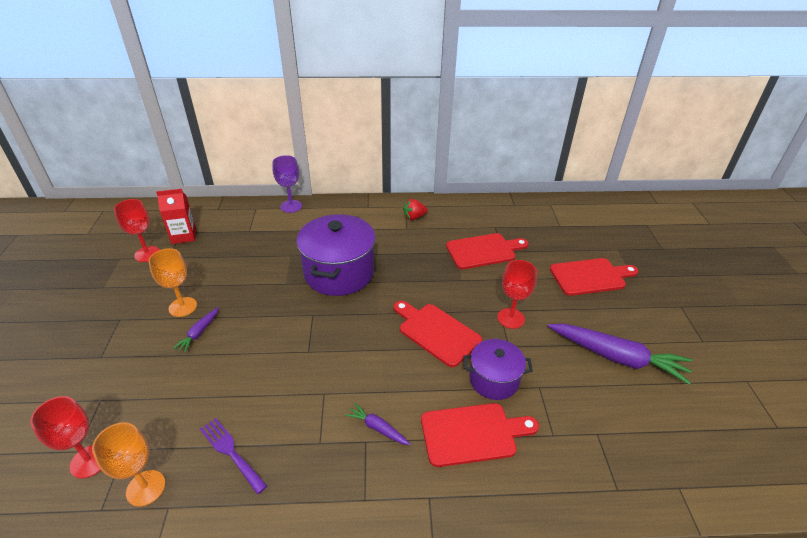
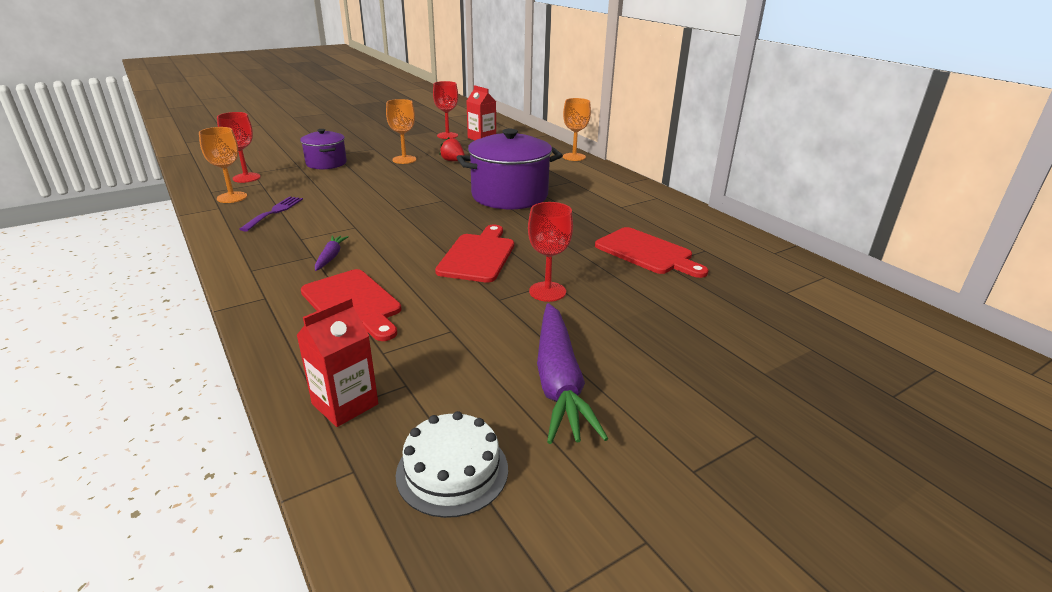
camera: 60 degrees right, 10 degrees down
(199, 333) = (382, 171): purple carrot -> none
(291, 206) = (574, 157): purple goblet -> orange goblet
(414, 217) = (646, 206): red strawberry -> red strawberry (453, 161)
(494, 380) = (437, 300): purple pot -> purple pot (326, 163)
(590, 276) = (706, 334): red cutting board -> none
(609, 475) = (345, 404): none -> red carton
(687, 438) = (452, 471): none -> white cake

